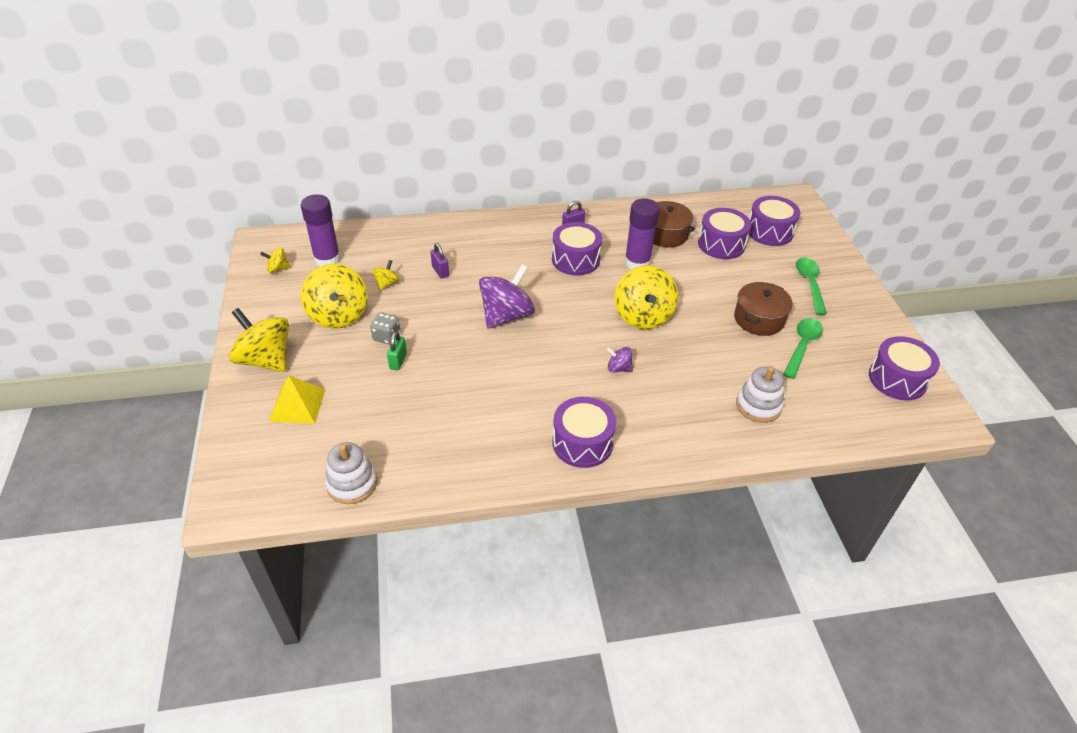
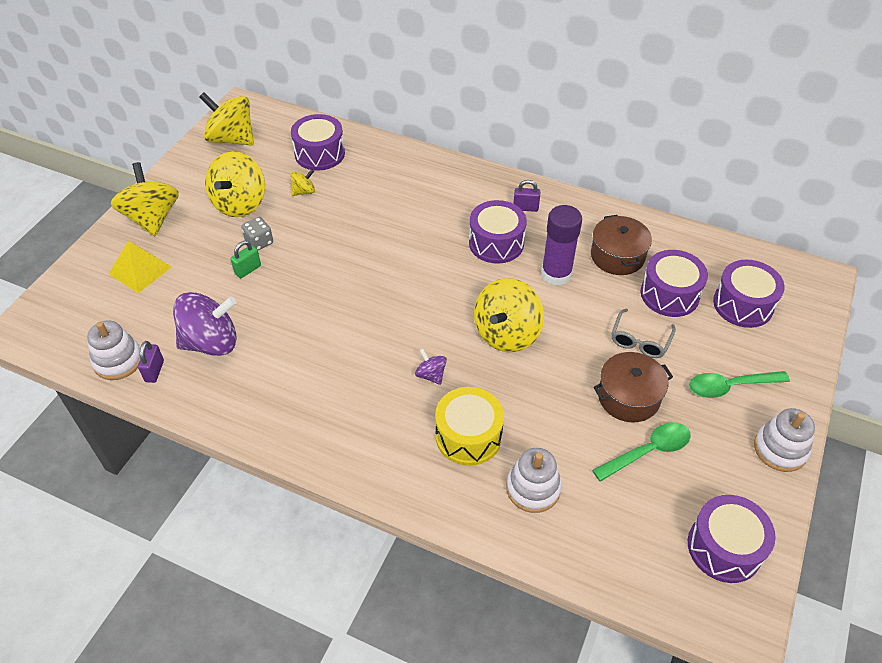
camera: 35 degrees right, 5 degrees up
(278, 269) = (232, 139): yellow spinning top -> yellow spinning top, size x2.13
(327, 259) = (277, 146): purple glue stick -> none
(440, 271) = (360, 200): purple padlock -> purple padlock (154, 371)
(506, 315) = (378, 270): purple spinning top -> purple spinning top (211, 342)
(582, 443) = (328, 430): purple drum -> purple drum (319, 154)
(684, 395) = (468, 436): none -> yellow drum
(731, 281) = (640, 340): none -> grey glasses
(809, 284) = (730, 387): green spoon -> green spoon turned 135 degrees counterclockwise
(871, 307) = (780, 449): none -> white stacking toy

